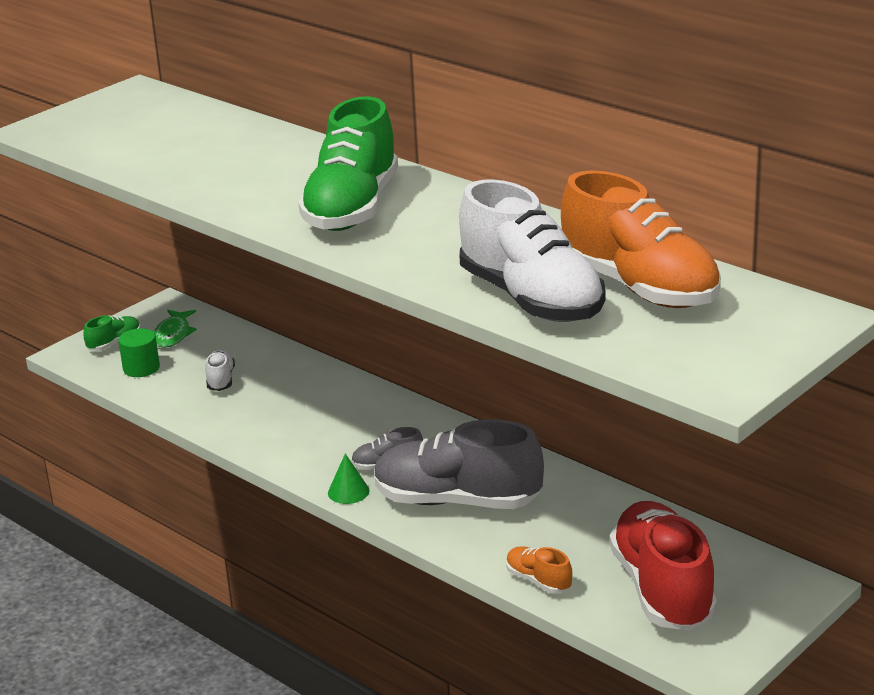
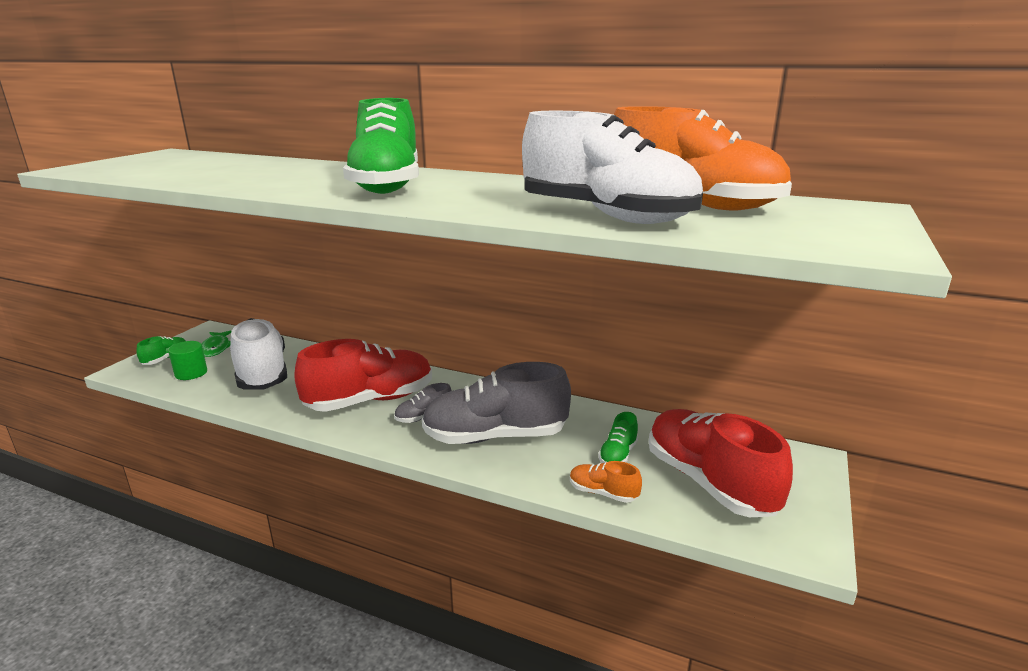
camera: 20 degrees left, 5 degrees down
(220, 380) = (262, 373): white shoe -> white shoe, size x2.27
(335, 435) = (370, 400): none -> red shoe
(348, 491) = (399, 443): green cone -> none
(583, 543) = (618, 455): none -> green shoe

